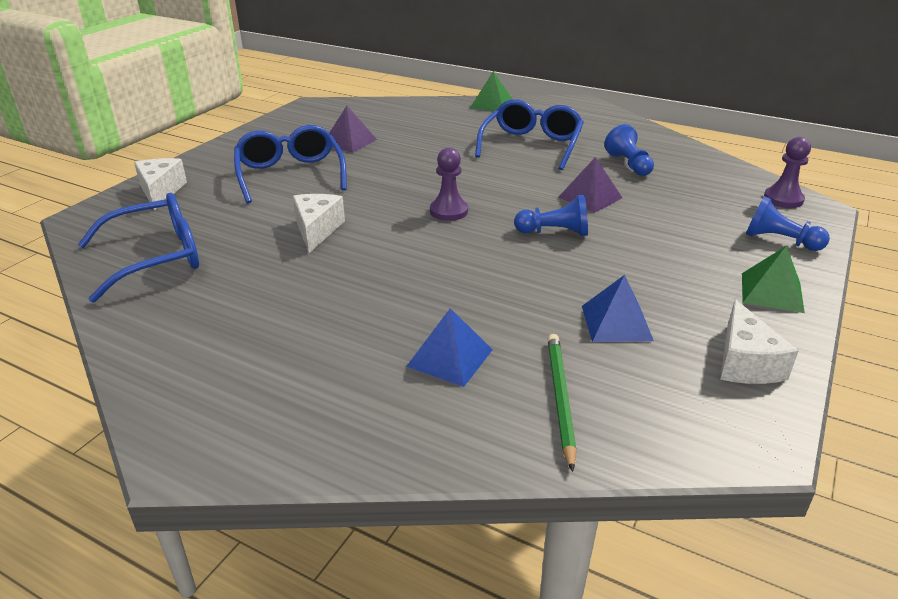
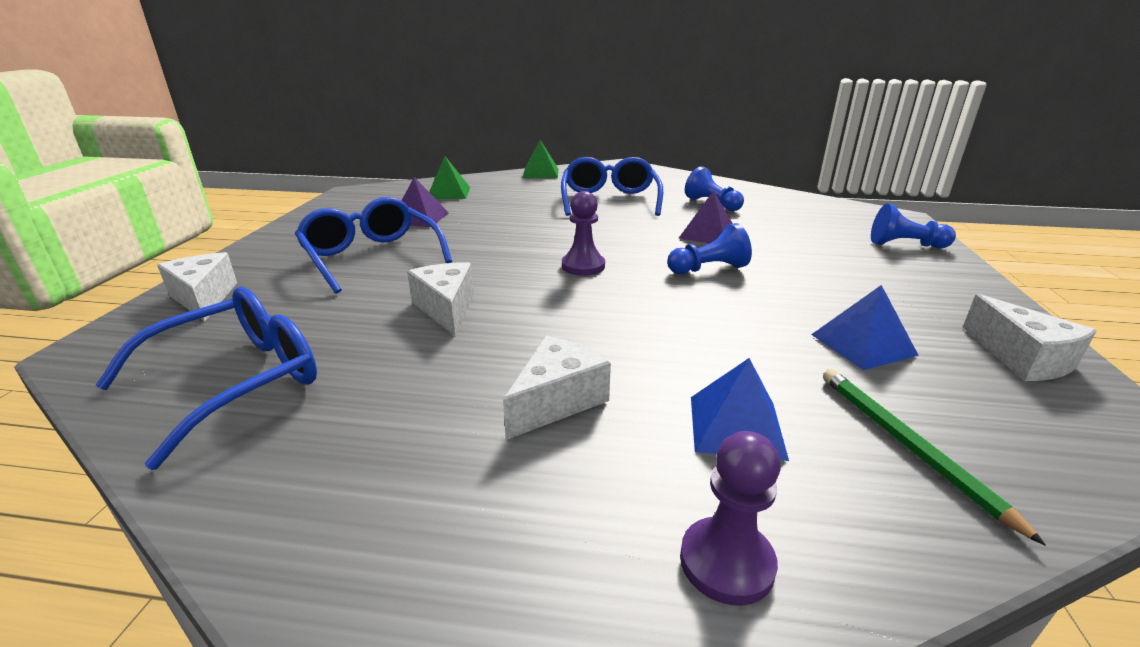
camera: 20 degrees left, 5 degrees down
(343, 313) = (556, 400): none -> white cheese
(772, 292) = (955, 288): green pyramid -> green pyramid (448, 193)
(783, 199) = (866, 213): purple pawn -> purple pawn (726, 562)

